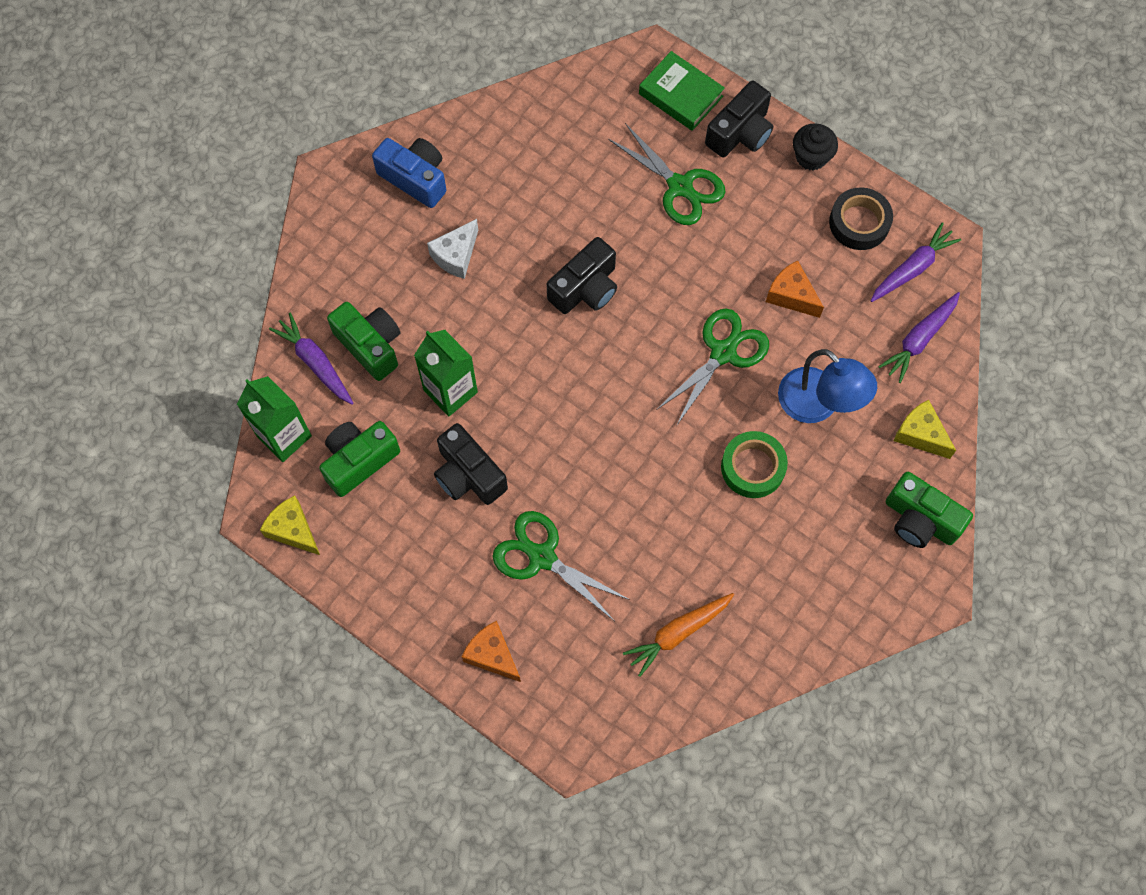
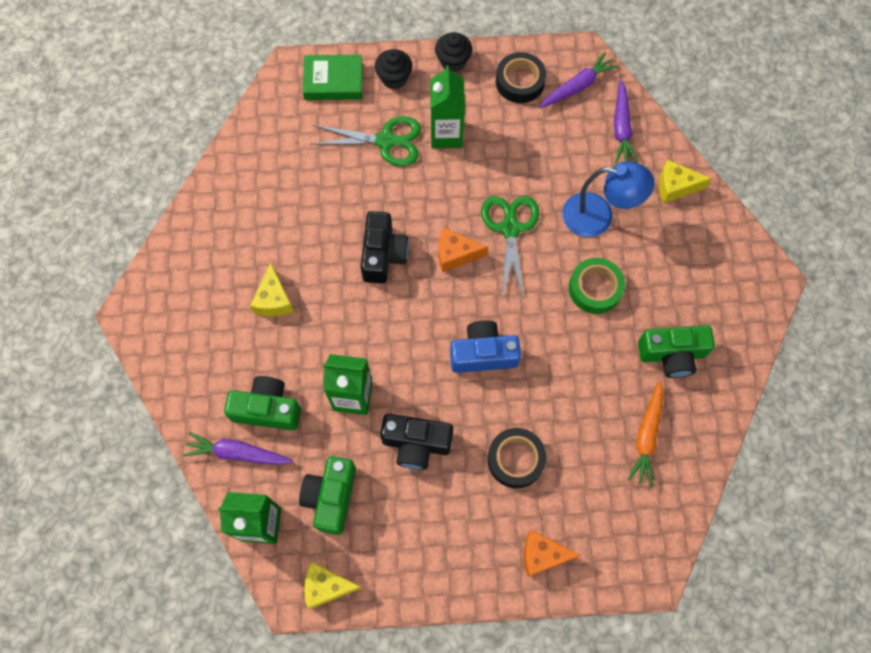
camera: 40 degrees left, 0 degrees up
(415, 178) = (197, 268): blue camera -> blue camera (483, 354)
(456, 255) = (274, 300): white cheese -> yellow cheese
(542, 557) = (515, 459): green scissors -> black tape
(740, 133) = (394, 78): black camera -> black cupcake
(742, 221) = (446, 134): none -> green carton
(791, 295) = (520, 159): orange cheese -> orange cheese (455, 254)
(912, 268) = (577, 86): purple carrot -> purple carrot turned 45 degrees clockwise
(920, 520) = (723, 240): green camera -> green camera (672, 355)

